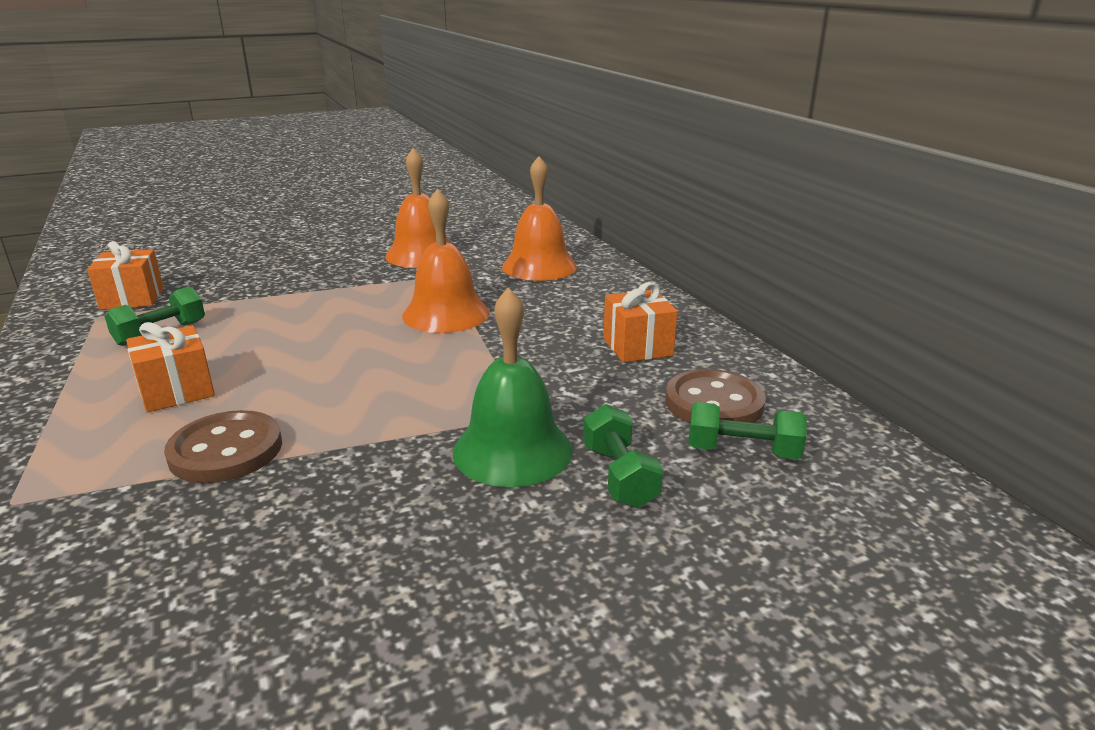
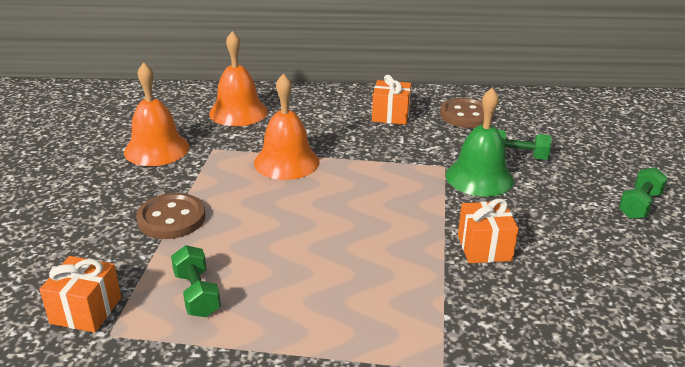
camera: 65 degrees left, 5 degrees up
(177, 391) = (321, 289): orange gift -> orange gift (484, 248)
(226, 450) = (424, 272): brown button -> brown button (171, 218)
(742, 451) = (512, 123): green dumbbell -> green dumbbell (639, 205)

